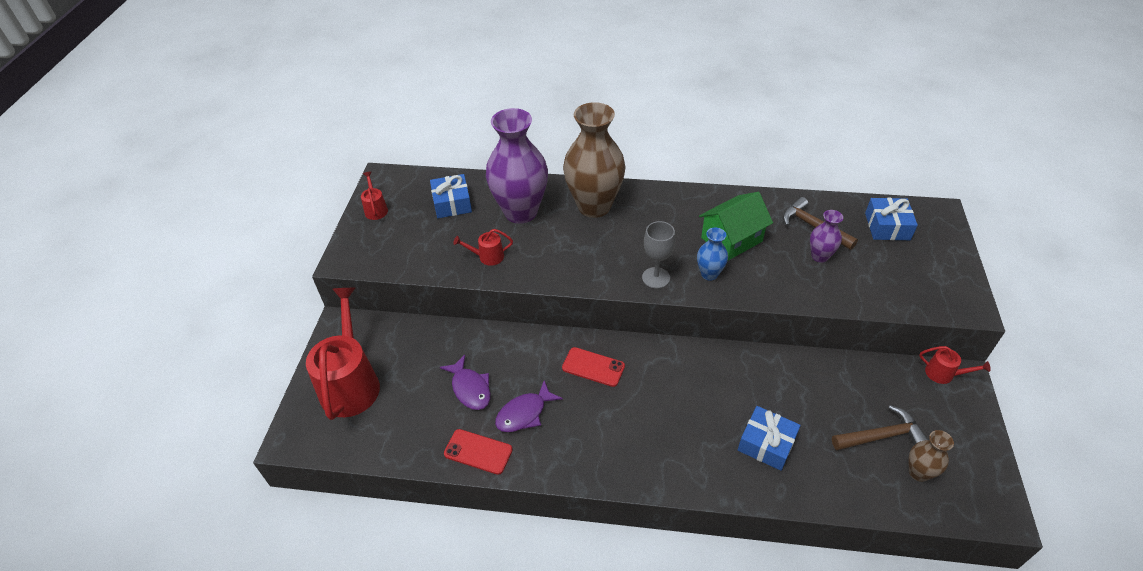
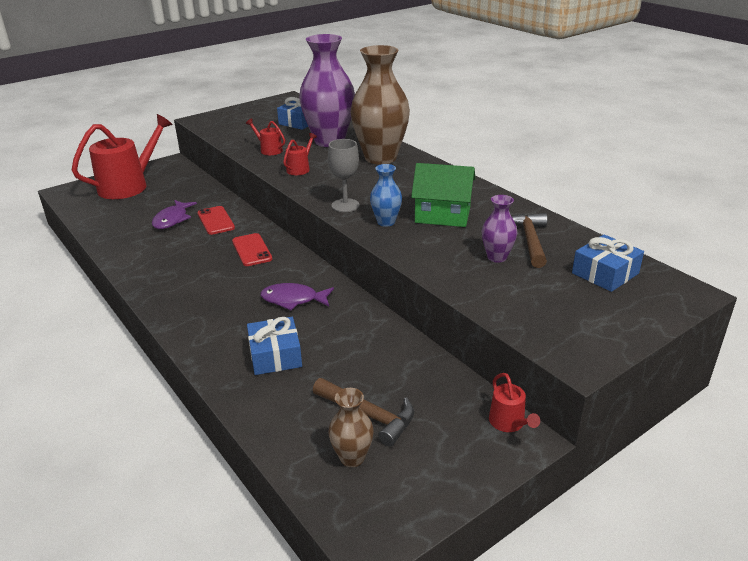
camera: 45 degrees right, 15 degrees down
(376, 209) = (256, 108): red watering can -> red watering can (300, 169)
(478, 452) = (121, 246): red phone -> red phone (215, 221)
(524, 413) = (174, 246): purple fish -> purple fish (293, 300)

